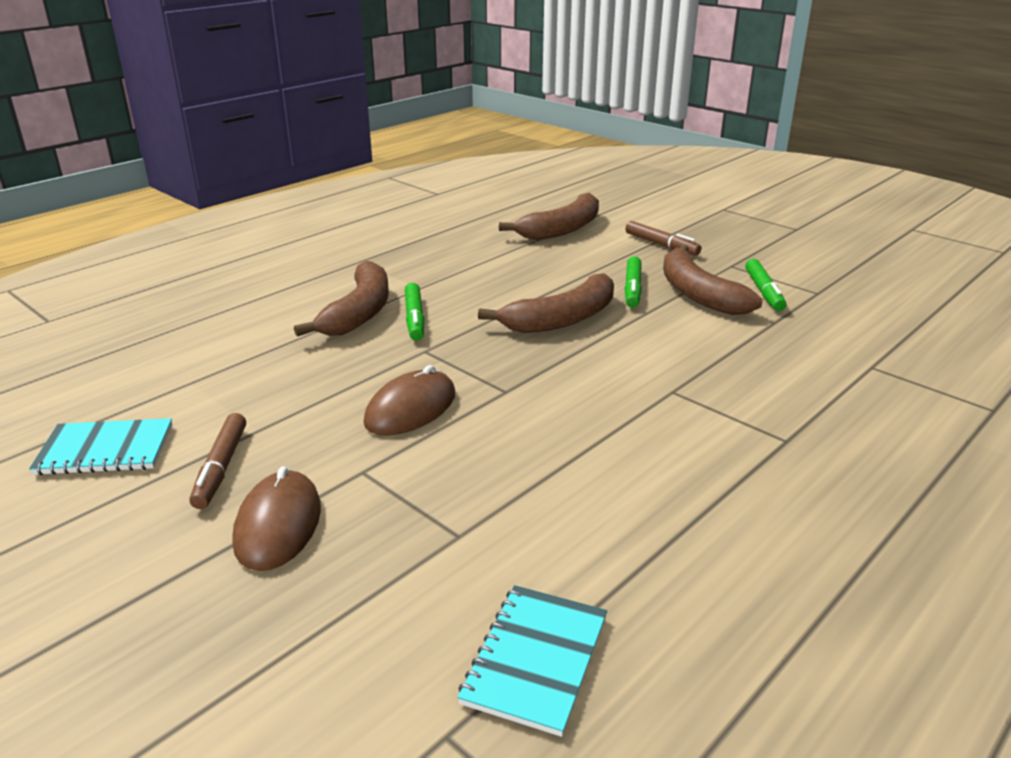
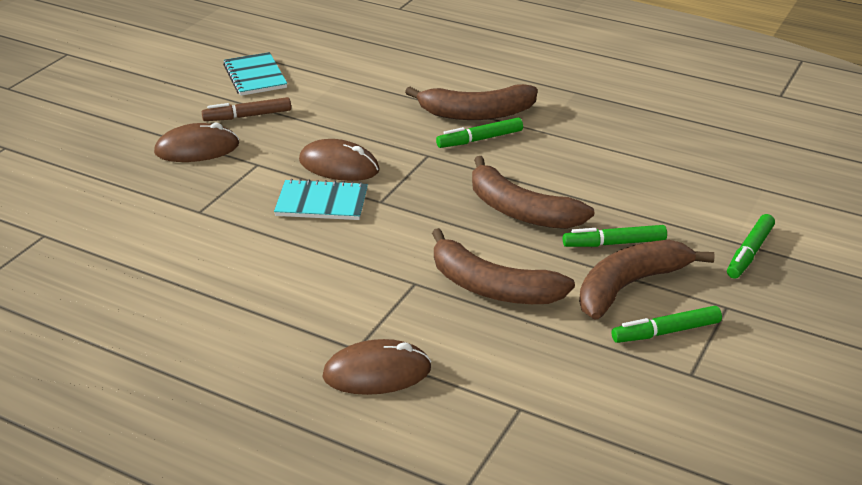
camera: 75 degrees right, 5 degrees up
(535, 659) = (96, 254): turquoise notebook -> turquoise notebook (322, 203)
(562, 229) = (742, 183): brown banana -> brown banana (492, 287)
(661, 245) = (749, 253): brown marker -> green marker
(828, 432) = (377, 372): none -> brown mouse

